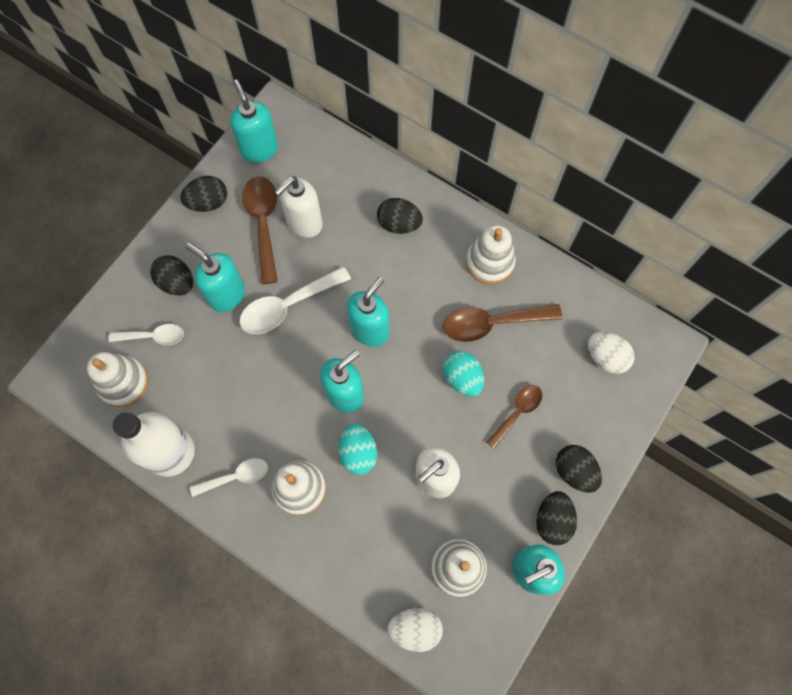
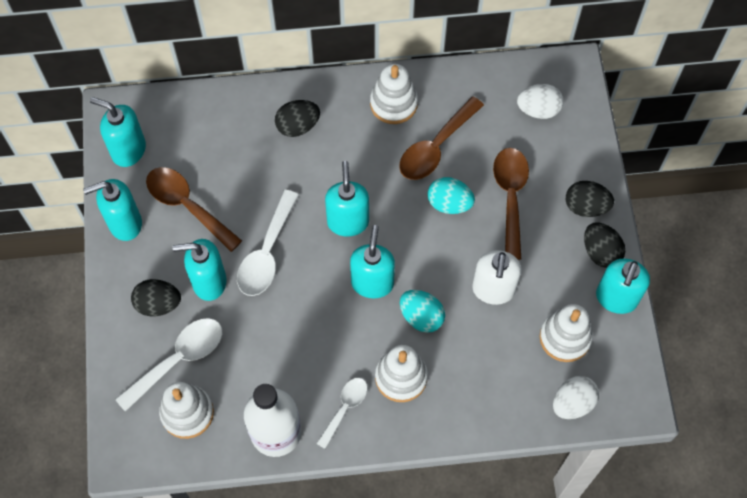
camera: 40 degrees left, 5 degrees down
(153, 336) = (178, 359): white spoon -> white spoon, size x1.61
(208, 202) = (125, 223): black egg -> turquoise soap dispenser
(304, 223) = (220, 180): white soap dispenser -> none
(517, 412) = (510, 197): brown spoon -> brown spoon, size x1.61

